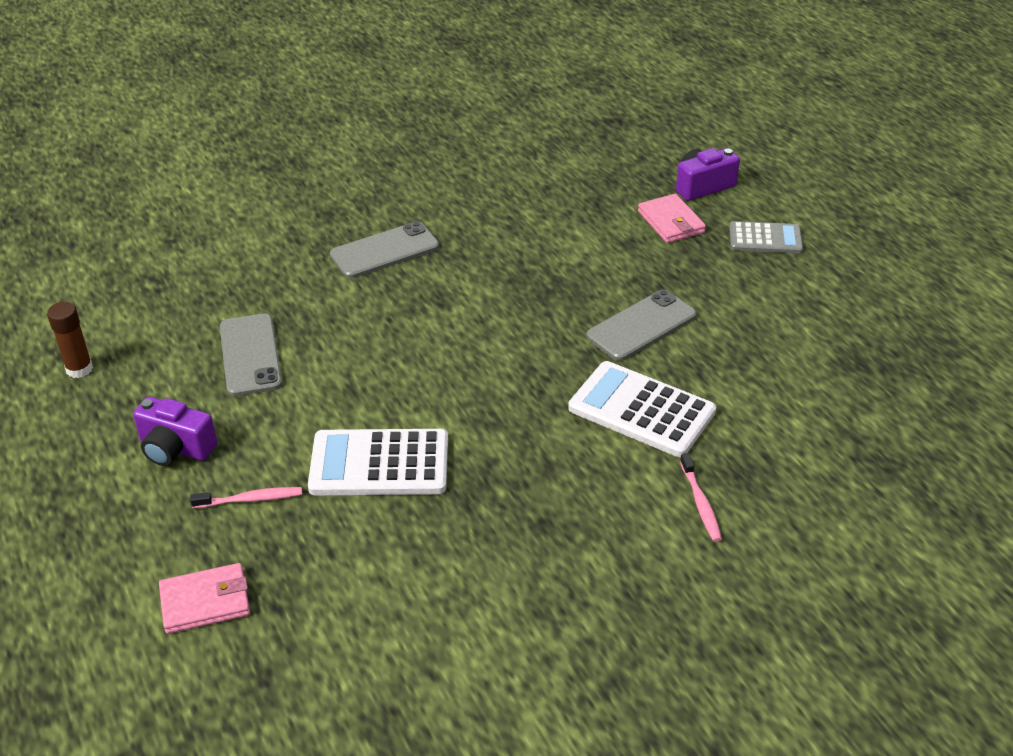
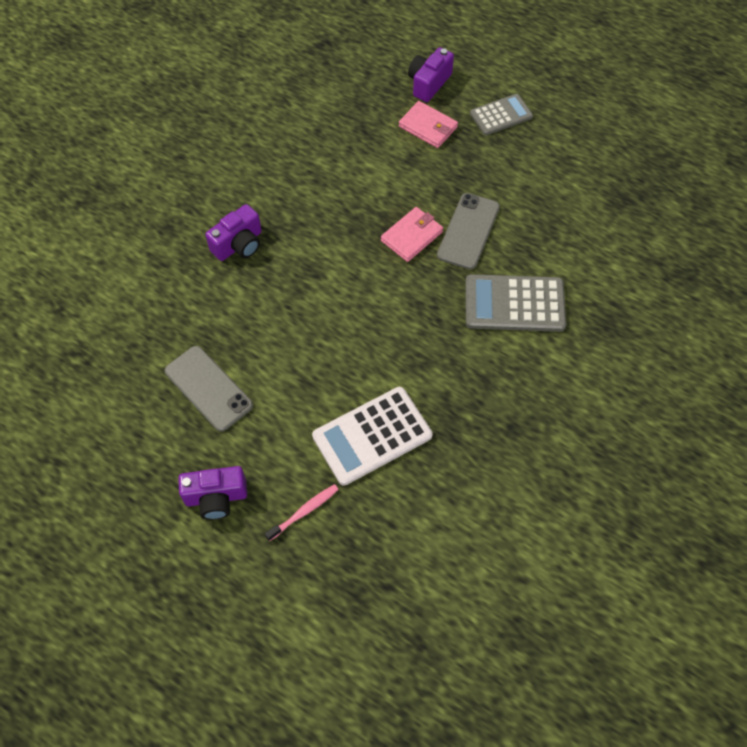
camera: 30 degrees left, 20 degrees up
(79, 369) = (83, 465): brown glue stick -> none
(205, 602) = (336, 609): pink wallet -> pink wallet (412, 236)
(385, 251) = (239, 244): grey phone -> purple camera
(641, 410) = (514, 304): white calculator -> grey calculator
(700, 503) = (598, 361): pink toothbrush -> none

